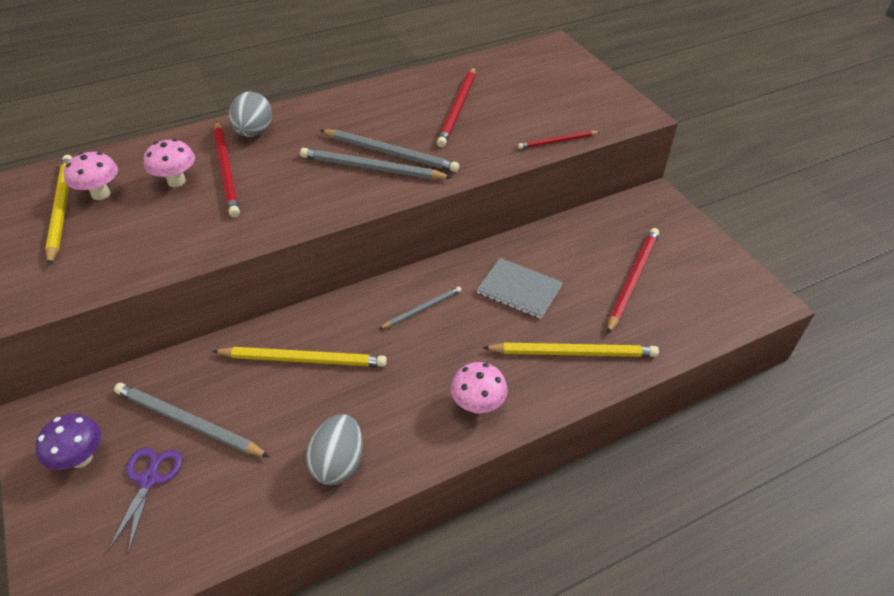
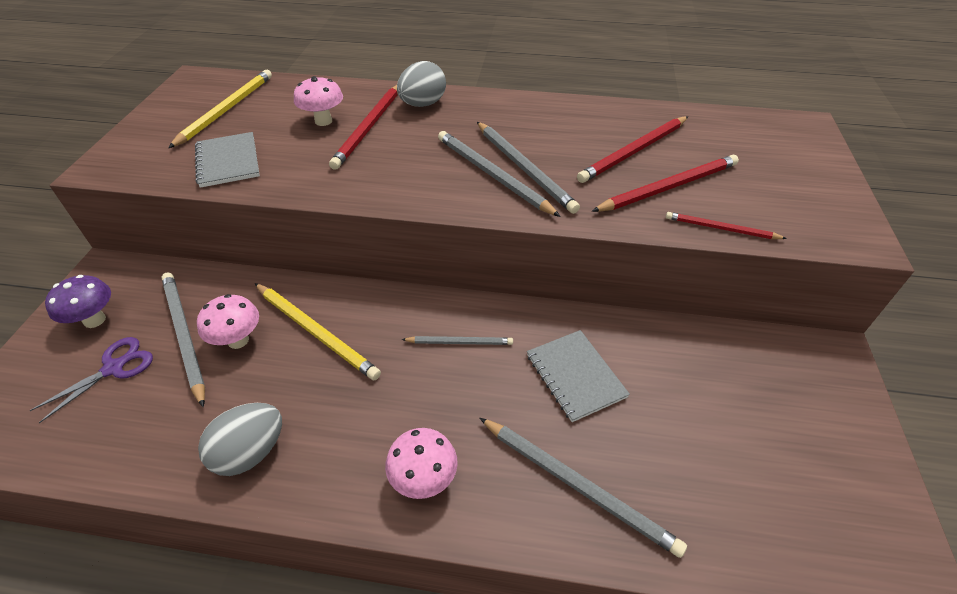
camera: 35 degrees right, 0 degrees up
(101, 194) = (262, 109): pink mushroom -> pink mushroom (238, 340)
(124, 252) = (228, 161): none -> grey notebook
(573, 353) = (577, 485): yellow pencil -> grey pencil
(633, 279) = (724, 439): red pencil -> red pencil (669, 187)

